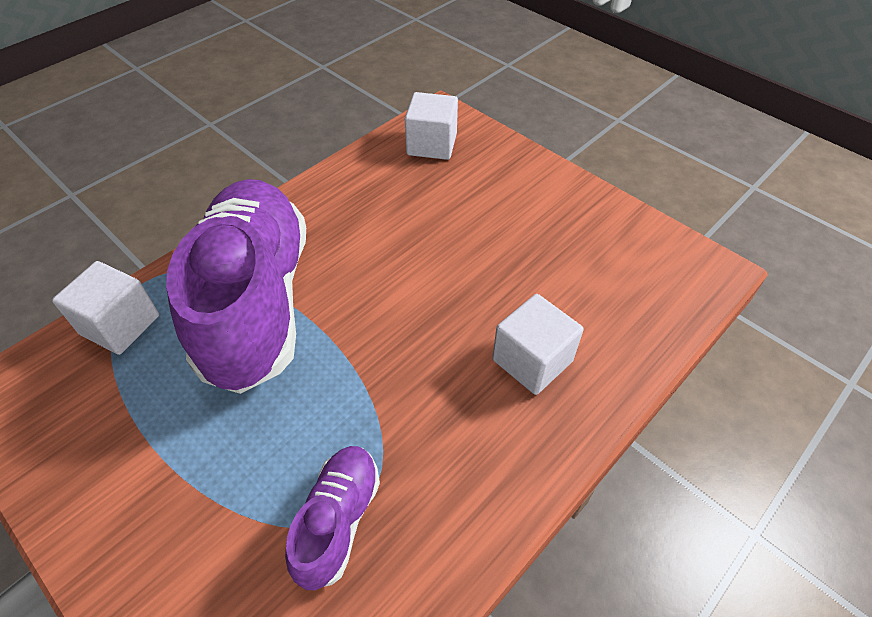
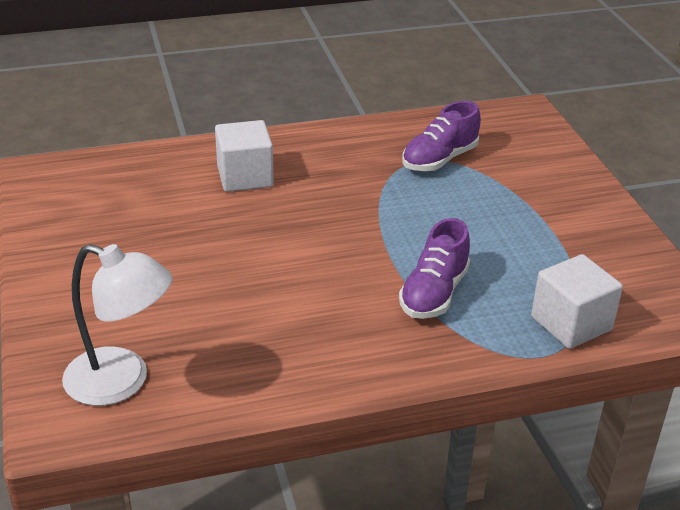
camera: 150 degrees left, 15 degrees down
(257, 301) = (434, 293): purple shoe -> purple shoe, size x0.46
(431, 144) = (122, 382): white cube -> white lamp

